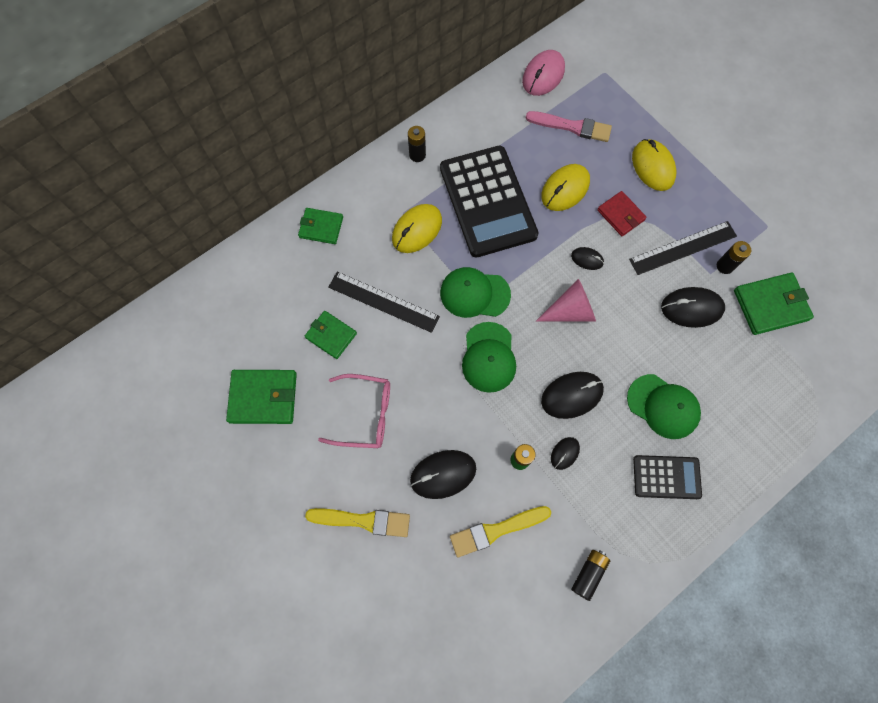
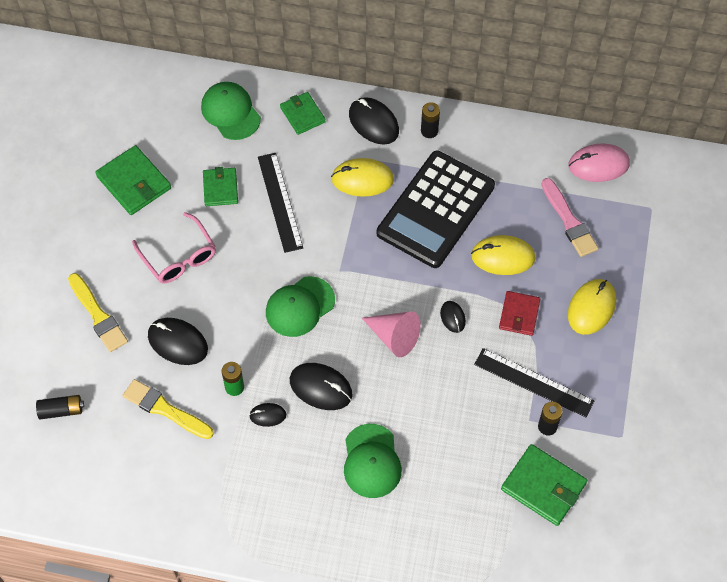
camera: 50 degrees right, 10 degrees down
(474, 294) = (345, 258): green cap -> green cap (230, 112)
(588, 574) = (185, 497): black battery -> black battery (61, 410)
(666, 477) = (312, 503): black calculator -> none
(691, 308) = (481, 426): black mouse -> black mouse (373, 123)

